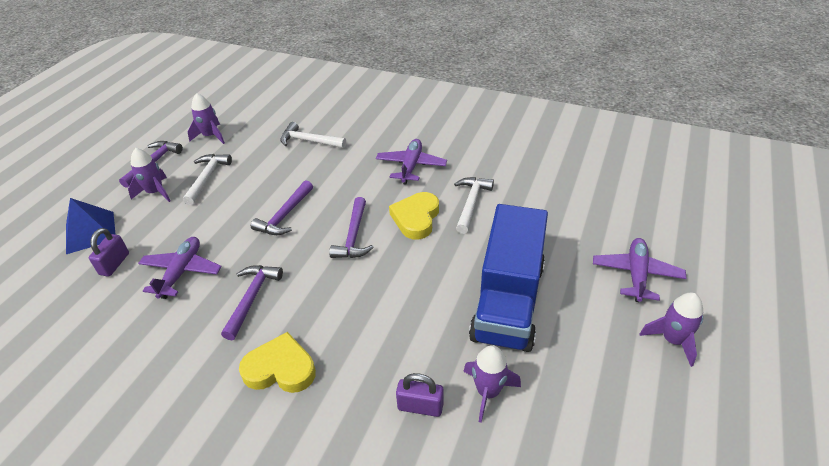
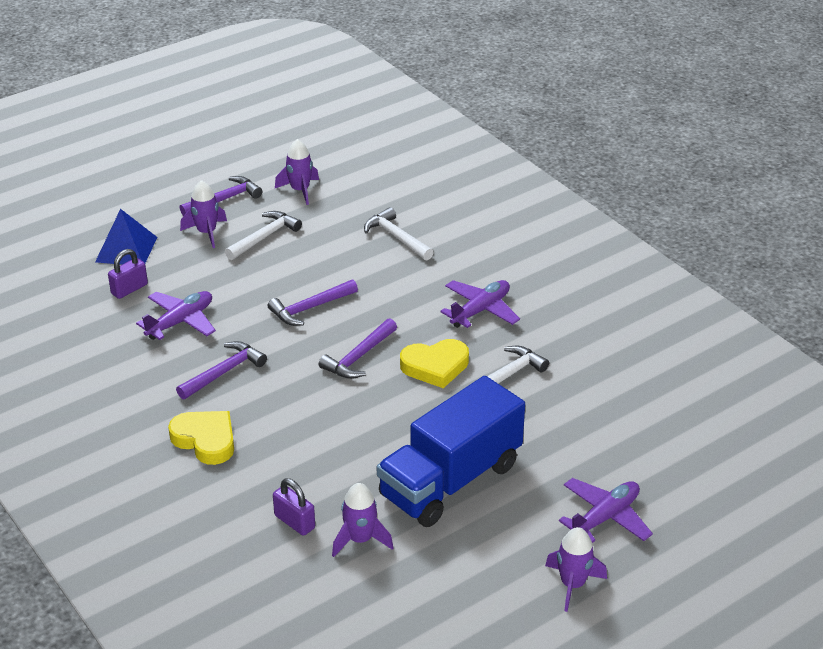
camera: 30 degrees right, 5 degrees down
(416, 218) = (435, 366): yellow heart -> yellow heart turned 150 degrees counterclockwise

